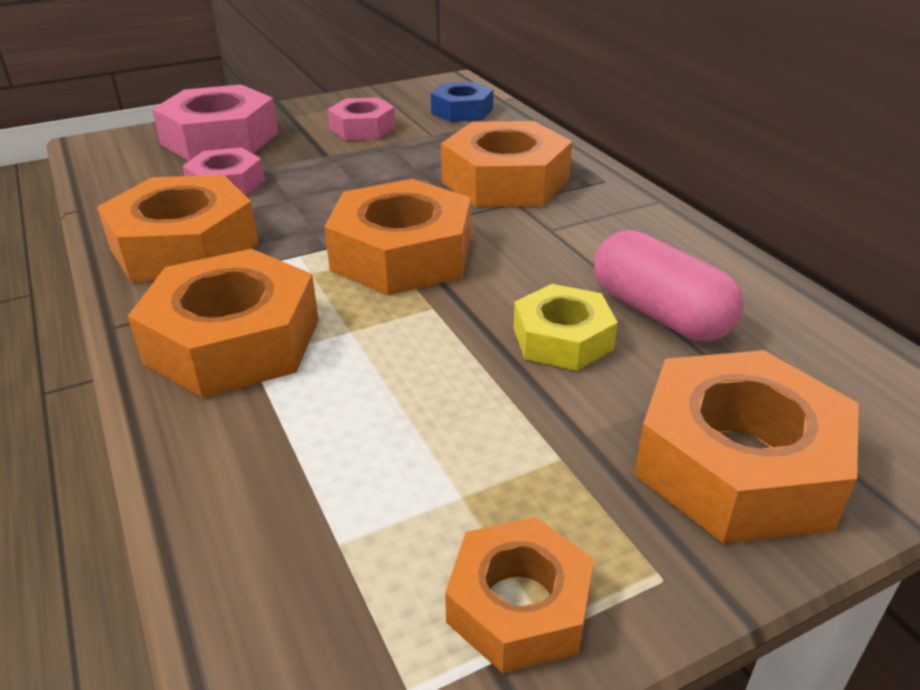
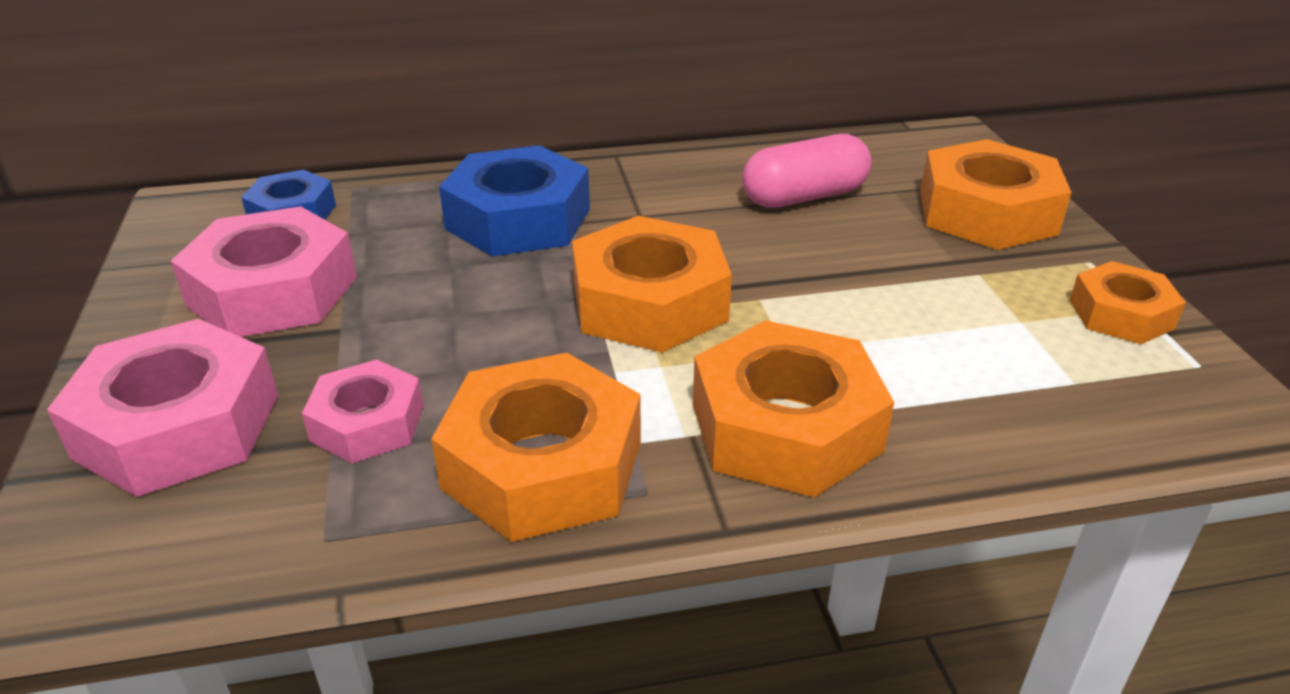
camera: 75 degrees left, 0 degrees up
(362, 128) = (273, 291): pink nut -> pink nut, size x1.70
(505, 181) = (518, 219): orange nut -> blue nut
(562, 338) = (829, 244): yellow nut -> none

